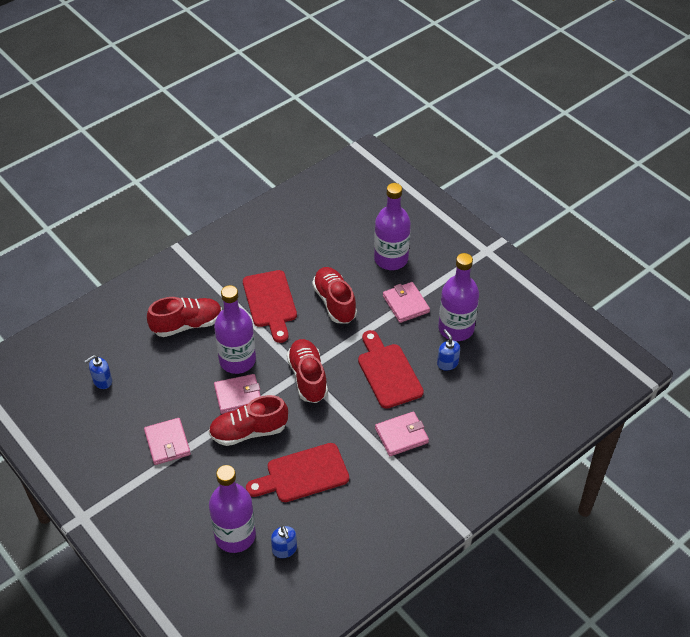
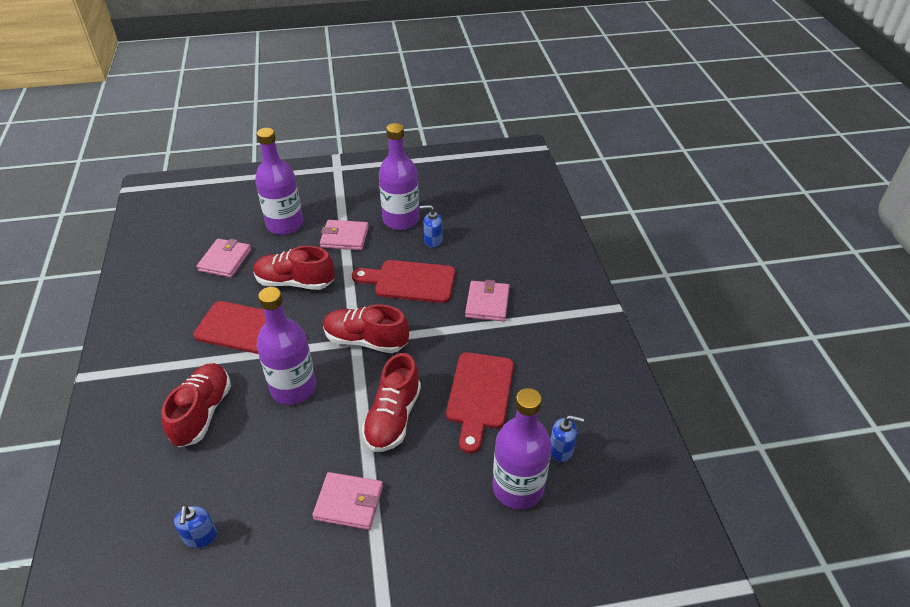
camera: 60 degrees left, 5 degrees down
(238, 395) = (339, 407): pink wallet -> pink wallet (225, 260)

